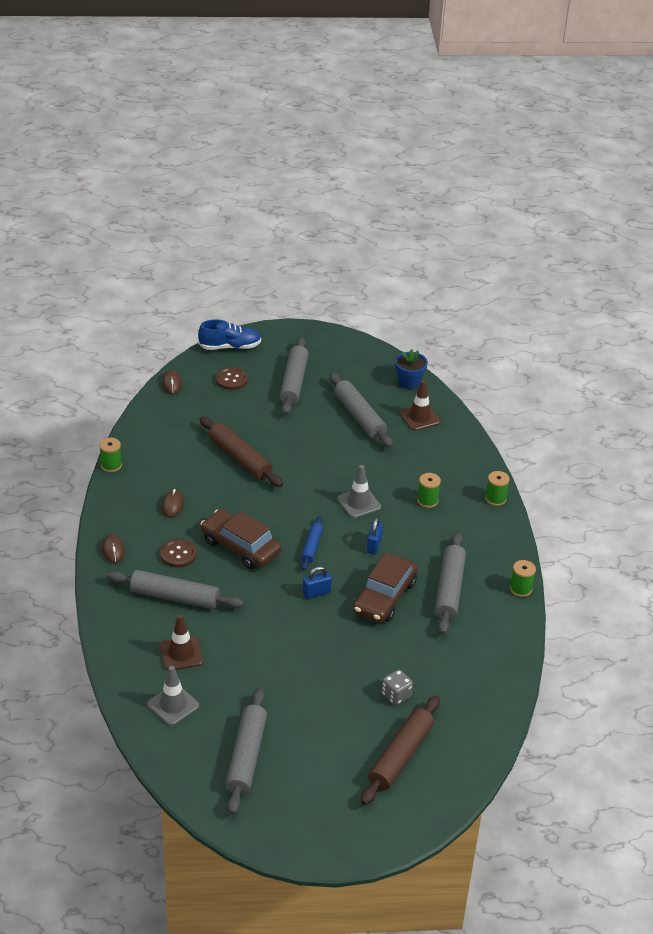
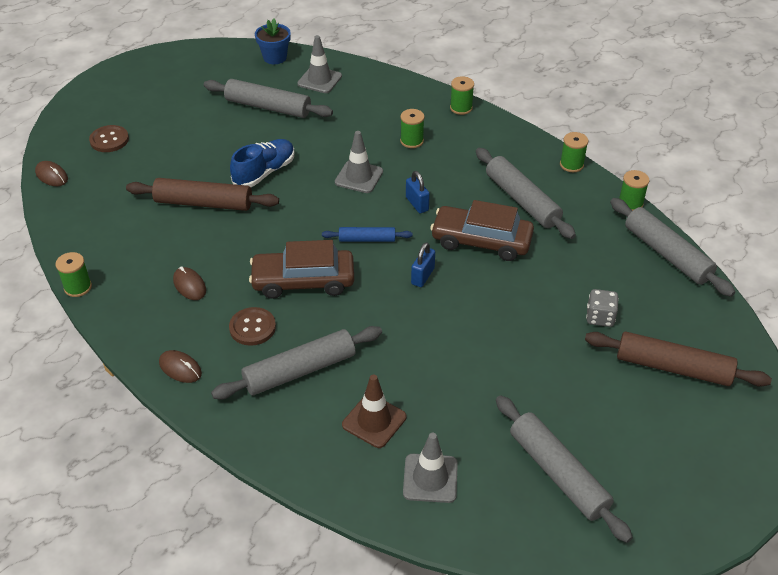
camera: 40 degrees left, 5 degrees up
(230, 347) = (72, 113): blue shoe -> blue shoe (264, 172)
(293, 382) = (172, 111): grey rolling pin -> grey rolling pin (667, 254)
(312, 547) = (367, 239): blue rolling pin -> blue rolling pin turned 60 degrees counterclockwise
(384, 597) = (481, 241): brown car -> brown car turned 120 degrees clockwise
(400, 756) = (673, 367): brown rolling pin -> brown rolling pin turned 60 degrees counterclockwise
(420, 417) = (319, 80): brown traffic cone -> grey traffic cone
(525, 642) = (630, 204): none -> green spool

